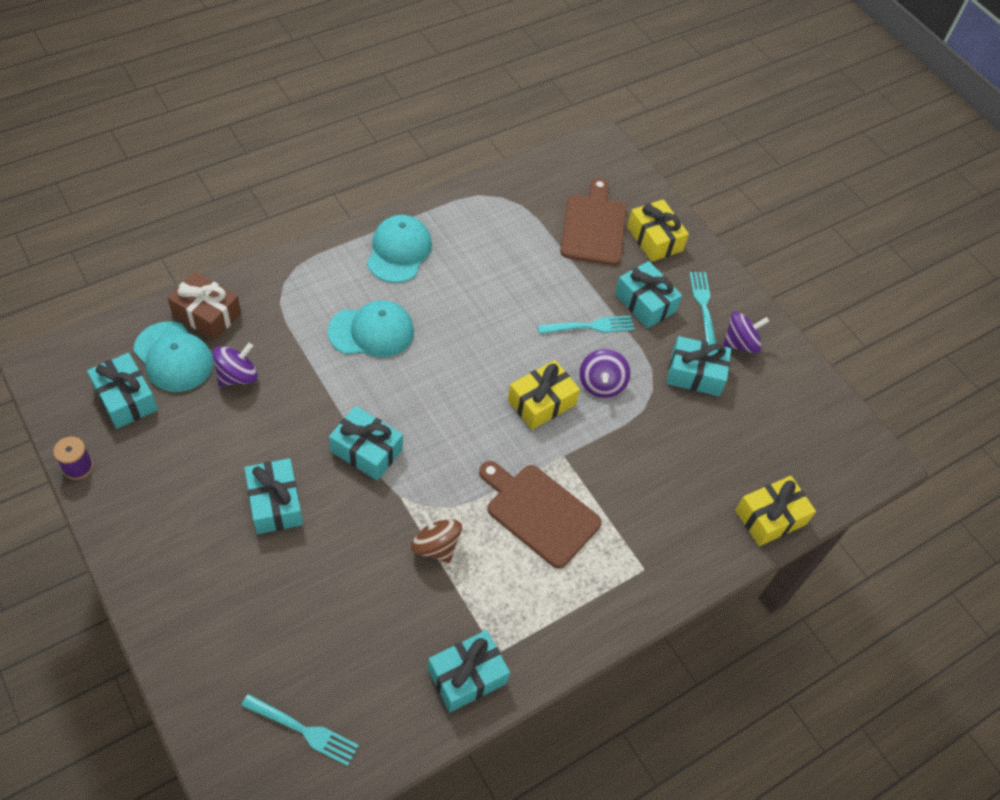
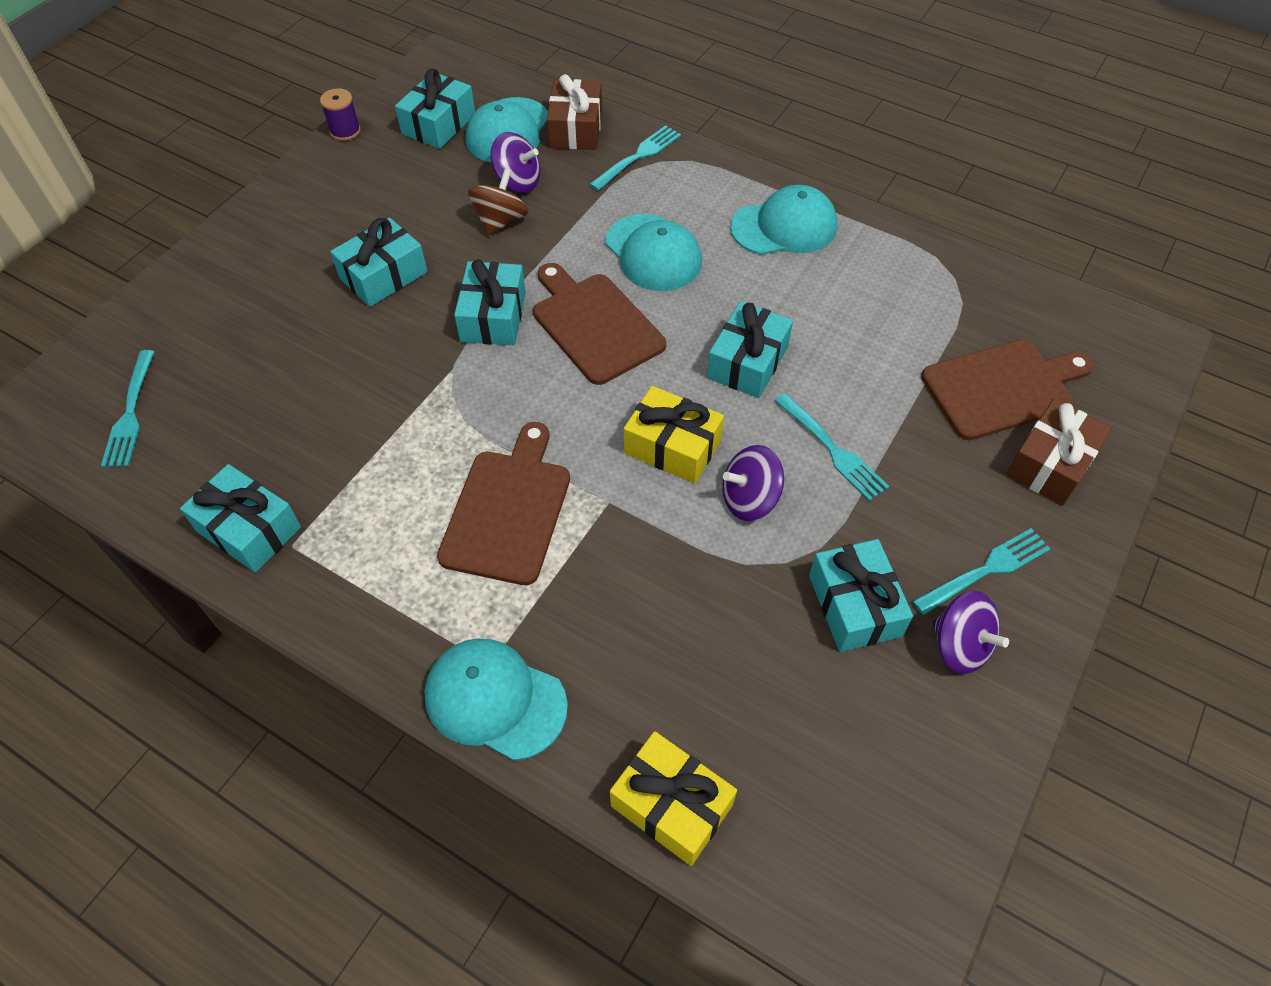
camera: 70 degrees right, 0 degrees up
(269, 293) = (637, 157): none -> turquoise fork
(414, 395) = (594, 325): none -> brown cutting board
(435, 546) = (404, 428): brown spinning top -> brown spinning top (501, 221)
(645, 303) = (927, 496): turquoise gift -> turquoise gift (747, 362)
(654, 239) = (1050, 464): yellow gift -> brown gift
(669, 576) = (495, 700): none -> turquoise cap

